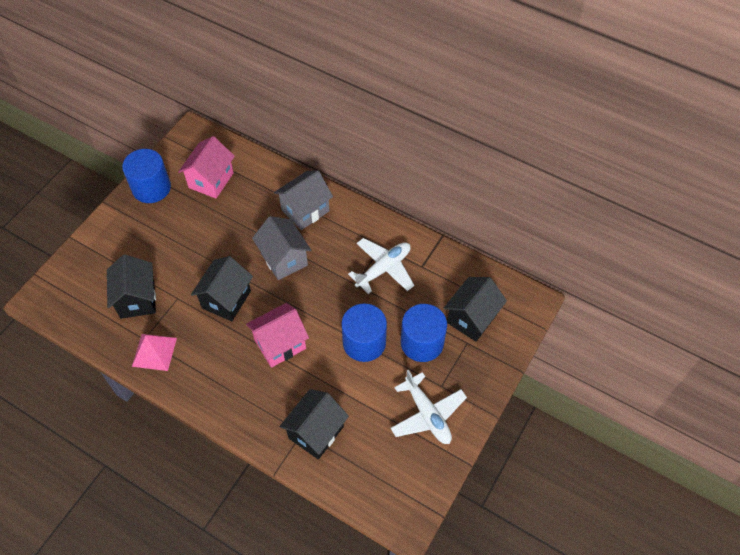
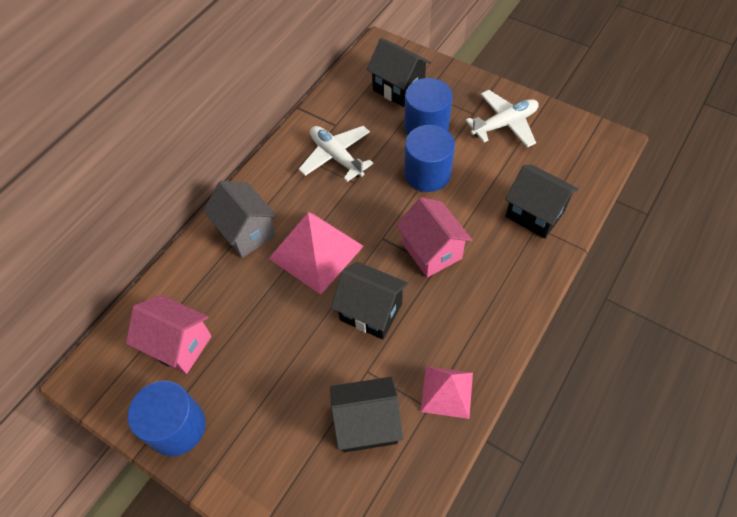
camera: 85 degrees left, 0 degrees up
(284, 259) = (316, 252): grey house -> pink pyramid

